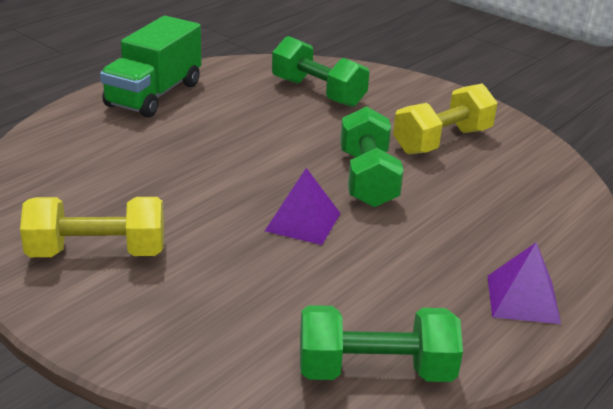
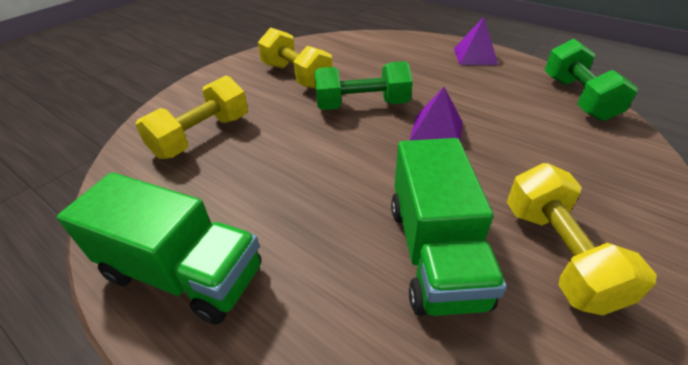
camera: 90 degrees left, 10 degrees up
(127, 191) = (435, 252): none -> green truck
(318, 92) = (202, 136): green dumbbell -> yellow dumbbell

